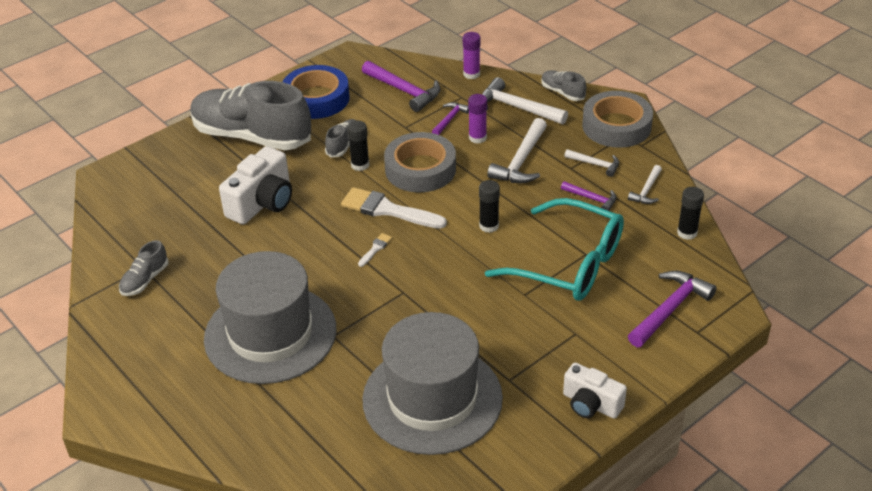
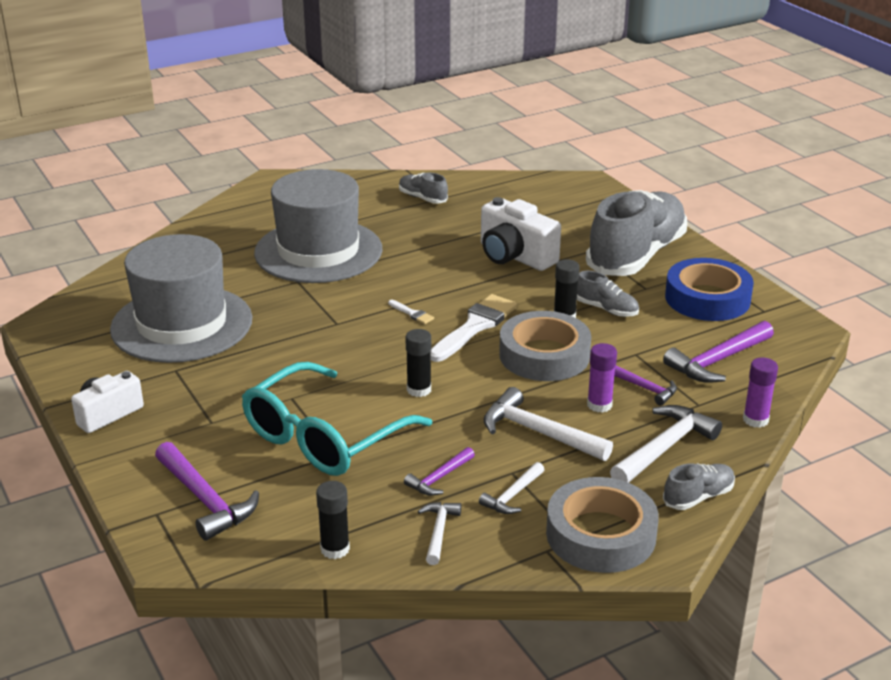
camera: 100 degrees right, 10 degrees down
(646, 190) = (439, 532): white hammer -> white hammer turned 60 degrees clockwise

